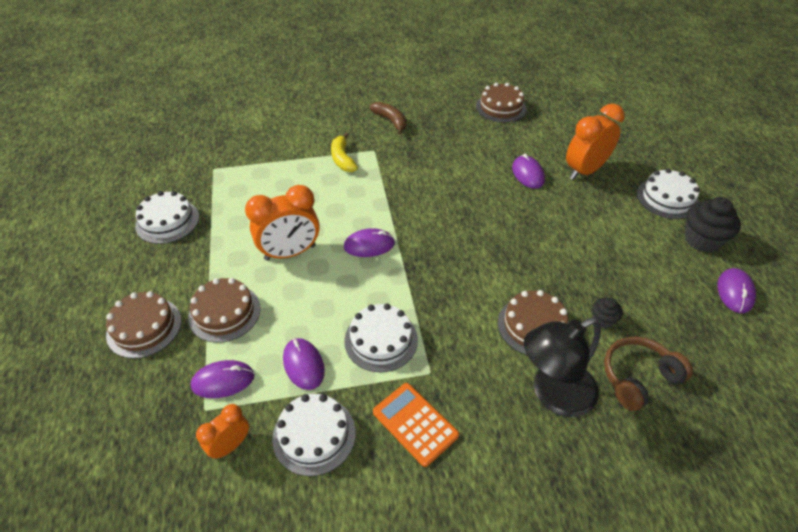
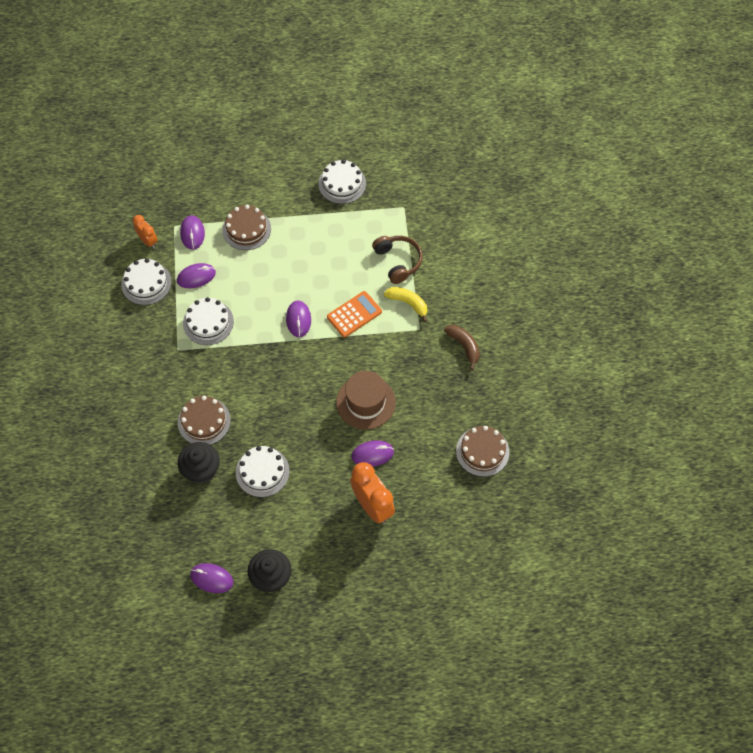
camera: 95 degrees right, 15 degrees up
(144, 327) = (241, 185): brown cake -> none
(290, 253) = (297, 266): orange clock -> none
(342, 159) = (408, 303): yellow banana -> yellow banana turned 45 degrees clockwise
(391, 121) = (464, 346): brown banana -> brown banana turned 90 degrees counterclockwise
(415, 424) = (143, 337): orange calculator -> orange calculator (354, 314)
(469, 182) = (365, 402): none -> brown hat
(553, 394) = (148, 421): black lamp -> none
(603, 320) = (201, 470): black cupcake -> black cupcake, size x1.88
(638, 377) = (150, 478): brown headphones -> brown headphones (398, 261)
(667, 198) = (326, 568): white cake -> white cake (262, 471)

